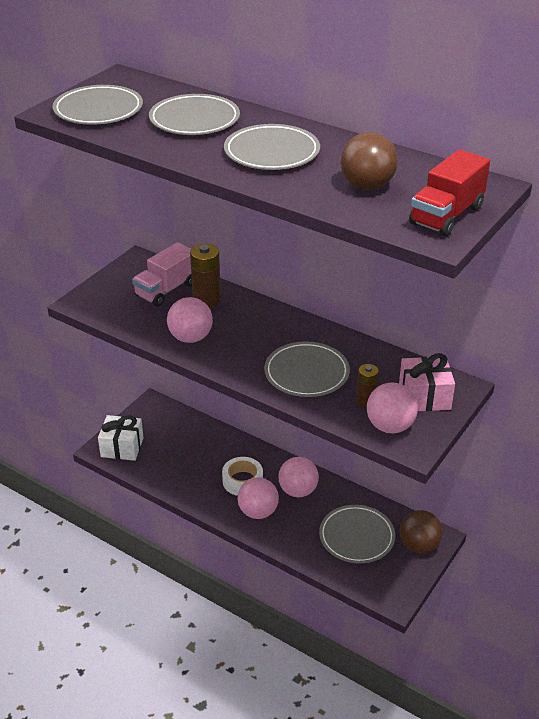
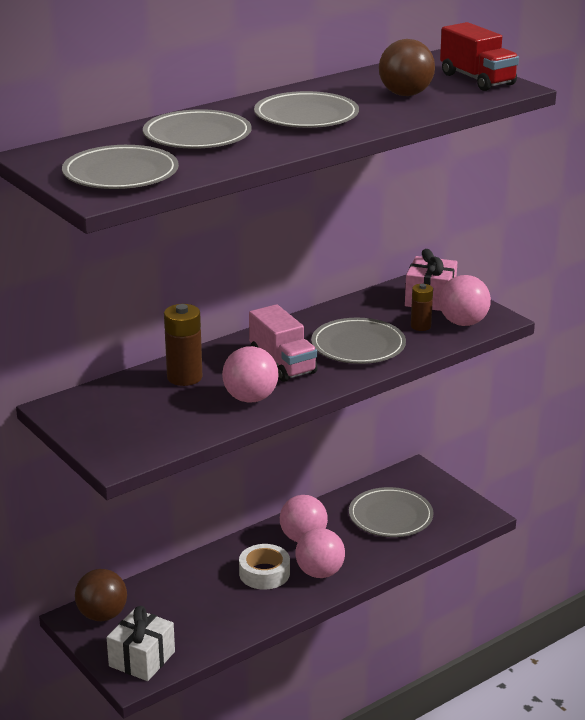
camera: 70 degrees left, 10 degrees down
(166, 290) = (140, 399): pink truck -> pink truck (282, 364)
(419, 545) = (421, 483): brown ball -> brown ball (102, 615)

